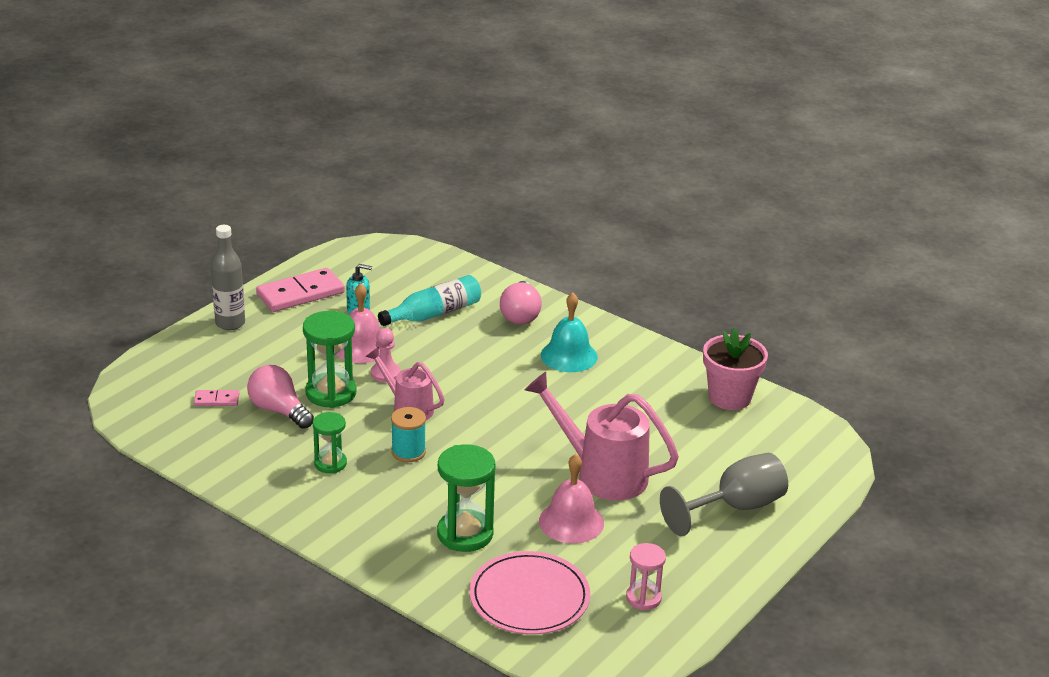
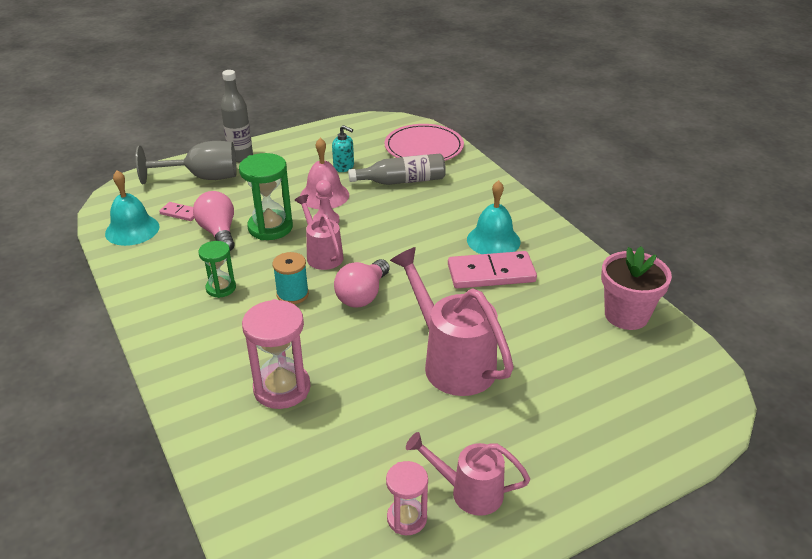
camera: 25 degrees right, 5 degrees up
(178, 429) = (132, 230): none -> turquoise bell
(300, 294) = (310, 145): pink domino -> pink domino (491, 273)
(434, 314) = (402, 181): turquoise bottle -> grey bottle
(465, 534) = (282, 388): green hourglass -> pink hourglass
(520, 315) = (473, 197): pink light bulb -> pink light bulb (363, 295)
(529, 597) = (292, 478): pink plate -> pink plate (424, 147)
(571, 522) = (389, 405): pink bell -> none
(680, 567) = (469, 492): none -> pink watering can
(734, 508) = (567, 438): grey goblet -> grey goblet (202, 178)

